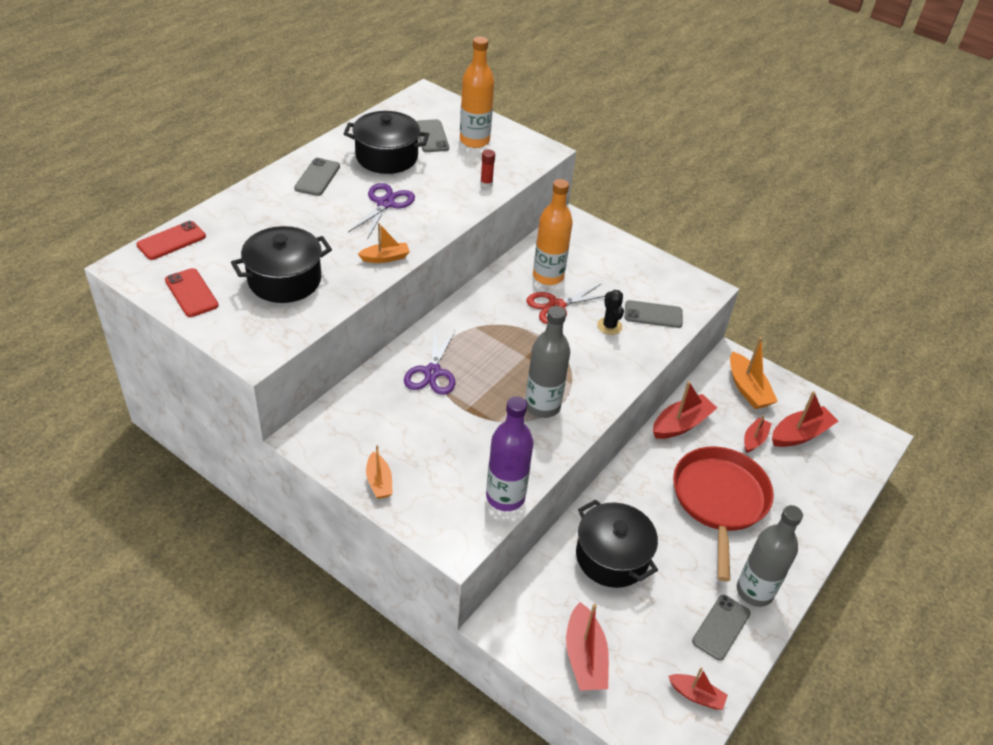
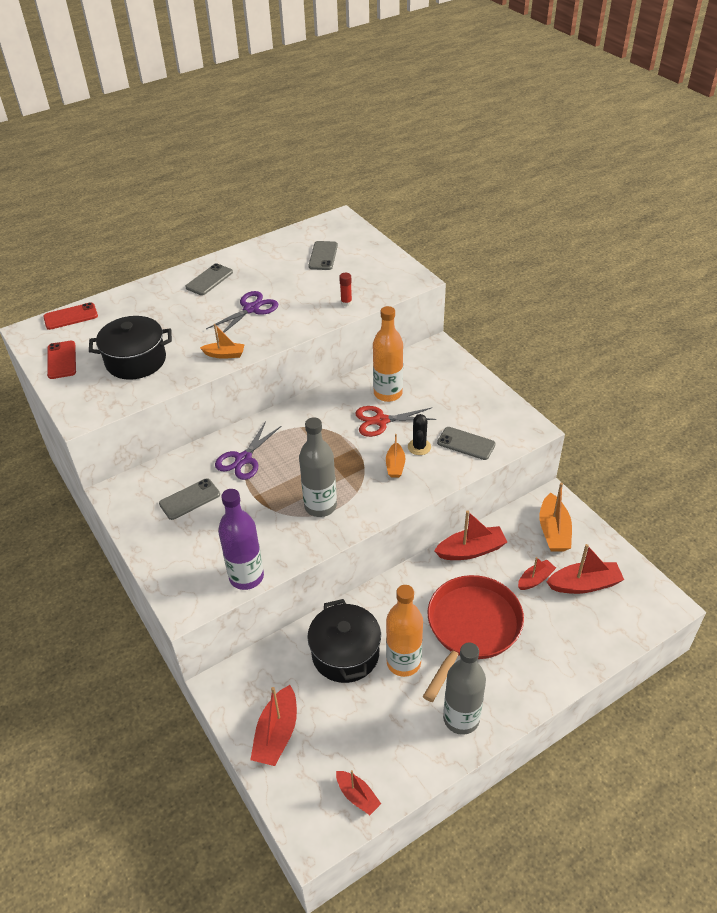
camera: 25 degrees right, 0 degrees up
(379, 482) = (152, 541): orange boat -> orange boat (395, 465)
(386, 157) = (275, 269): black pot -> none
(474, 141) = (358, 264): orange bottle -> orange bottle (403, 662)
(721, 627) = (412, 742): grey phone -> grey phone (190, 499)

